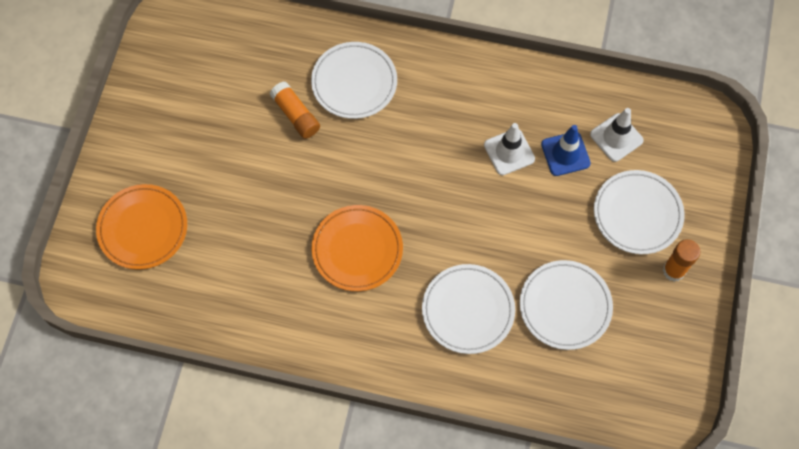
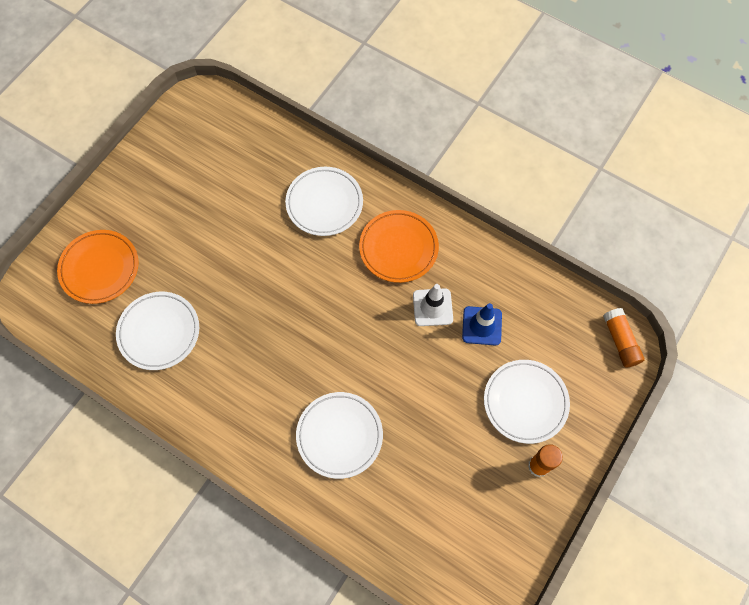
camera: 20 degrees right, 0 degrees up
(296, 115) = (264, 215): orange glue stick -> orange glue stick (620, 341)
(357, 250) = (267, 348): orange plate -> orange plate (398, 248)
(565, 306) = (426, 463): white plate -> white plate (159, 332)
(616, 137) = (533, 326): white traffic cone -> none

